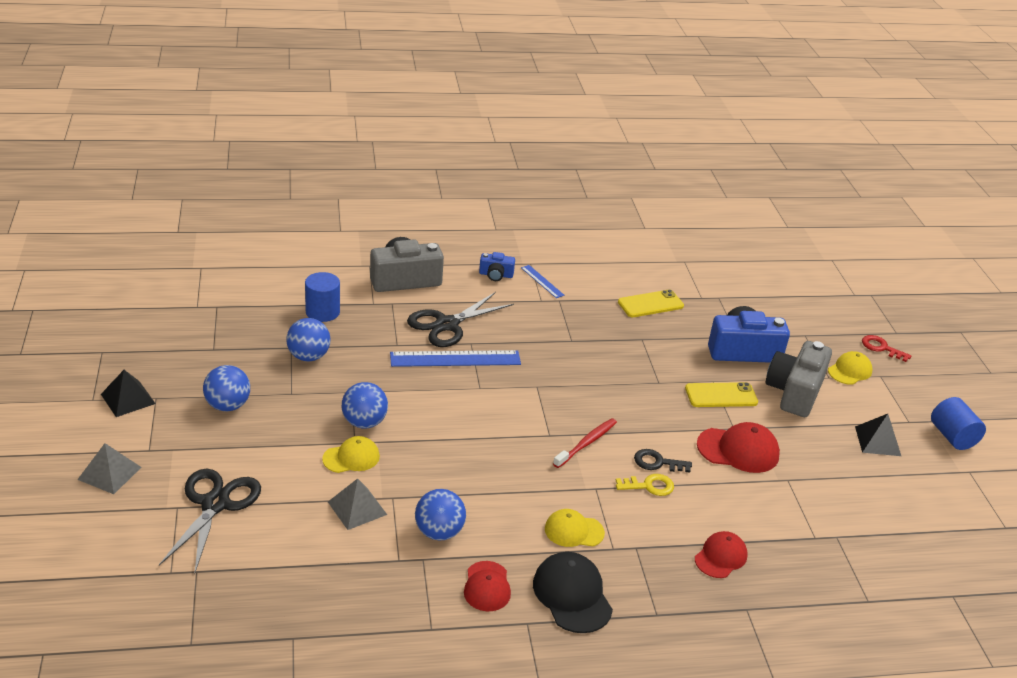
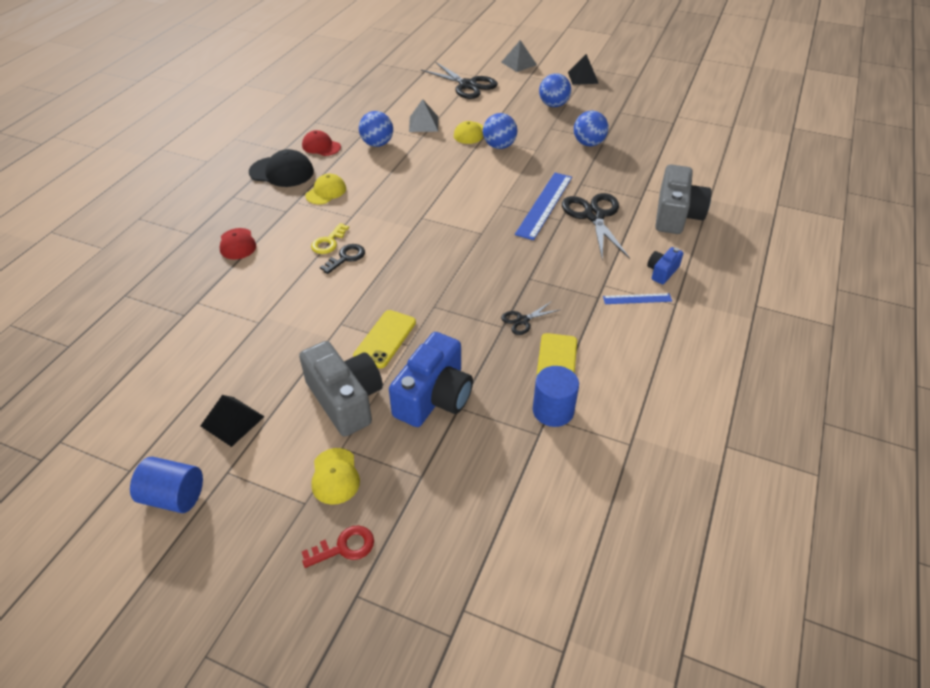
camera: 125 degrees right, 10 degrees up
(322, 312) = (644, 163): blue cylinder -> blue cylinder (553, 410)
(586, 443) = (397, 231): red toothbrush -> none
(625, 331) = (522, 320): none -> black scissors
(738, 450) = (315, 311): red cap -> none

